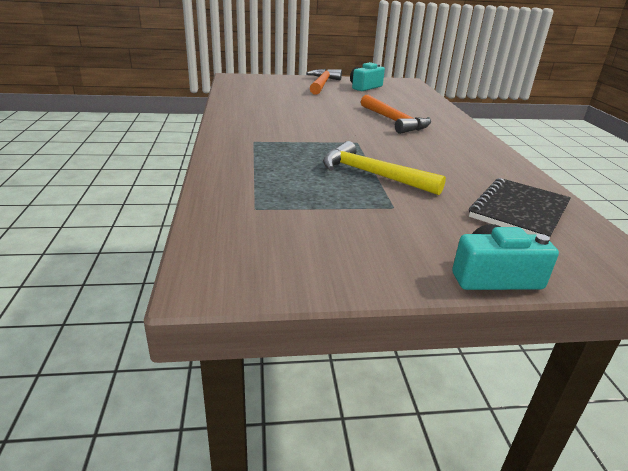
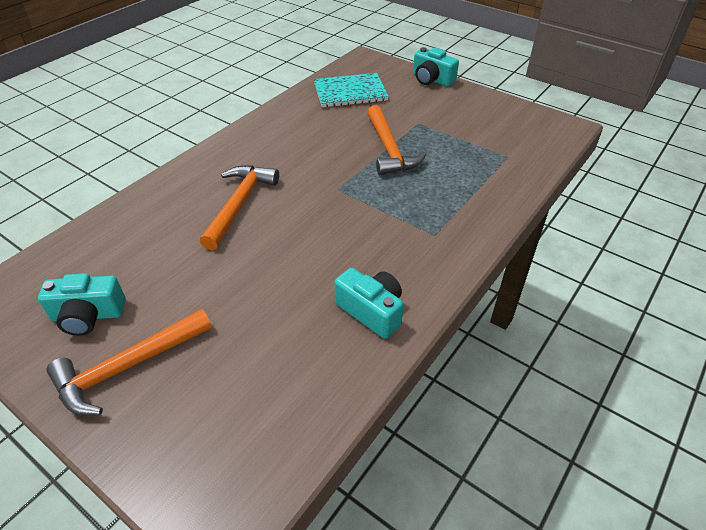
camera: 135 degrees left, 15 degrees up
(248, 111) = (371, 311): none -> turquoise camera
(373, 175) = (389, 149): yellow hammer -> orange hammer
(519, 210) = (350, 92): black notebook -> turquoise notebook

